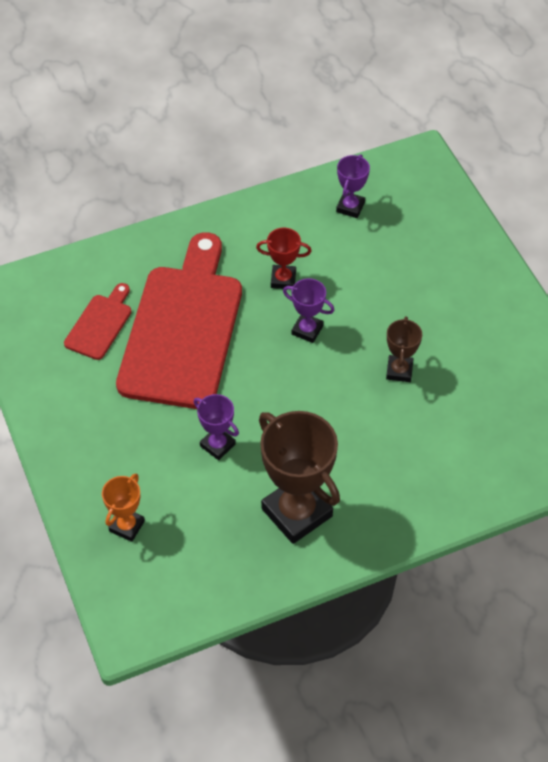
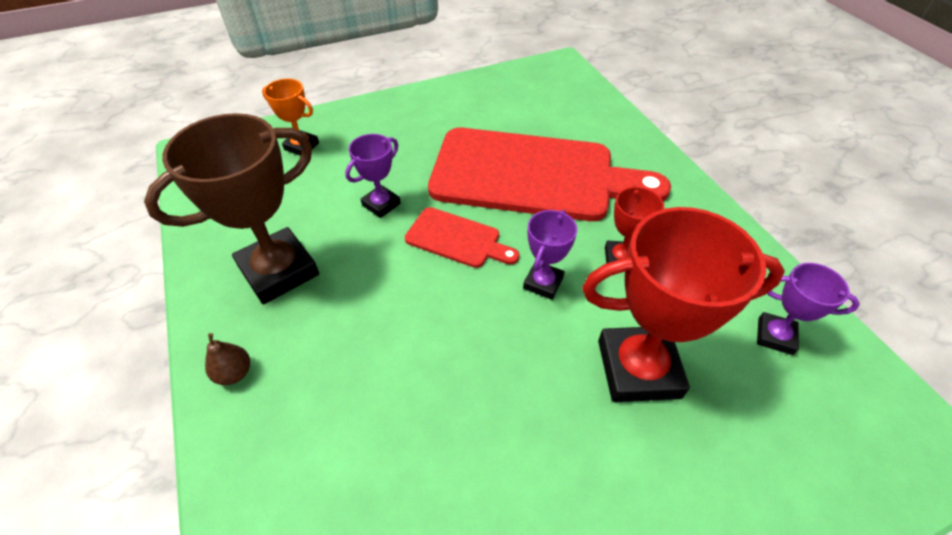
camera: 90 degrees right, 5 degrees down
(100, 324) = (533, 121): red cutting board -> red cutting board (457, 239)
(378, 283) = (638, 368): none -> red trophy
(394, 521) = (234, 373): none -> brown pear
(399, 371) = (480, 390): brown trophy -> none

